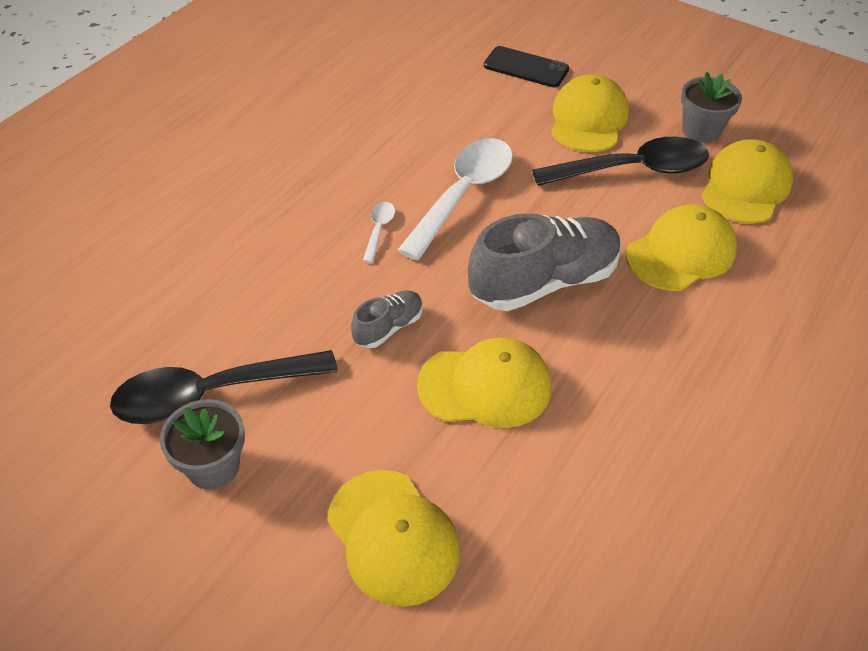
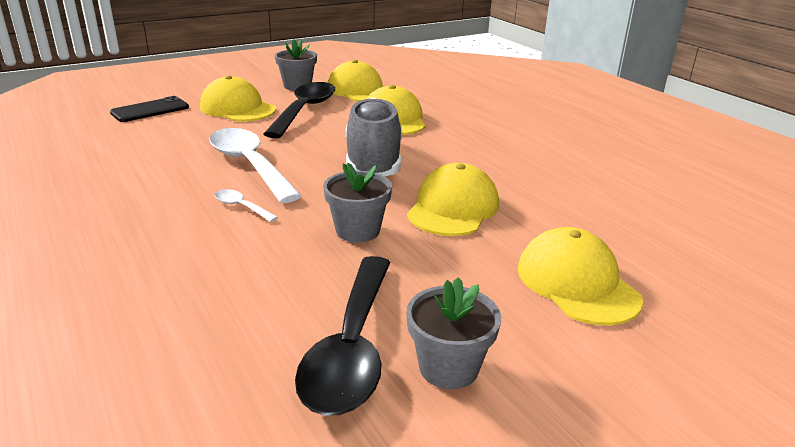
camera: 65 degrees left, 20 degrees down
(388, 327) = (358, 230): grey shoe -> grey flower pot
(393, 537) = (577, 283): yellow cap -> yellow cap turned 105 degrees counterclockwise

